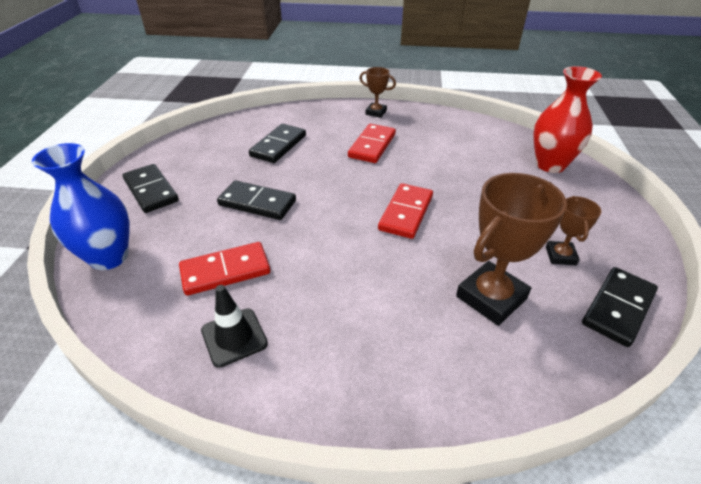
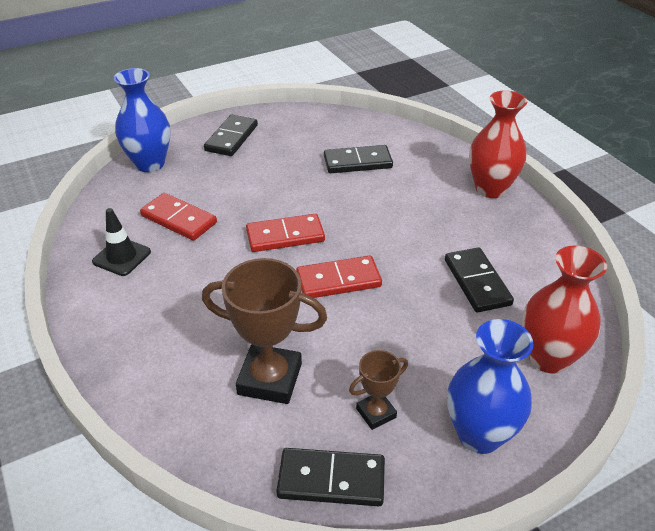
camera: 55 degrees right, 0 degrees up
(257, 203) = (267, 193): black domino -> black domino (477, 282)
(372, 146) = (424, 213): red domino -> red domino (285, 236)
(376, 112) = (490, 189): brown trophy -> red vase
(603, 220) = (479, 435): none -> blue vase

